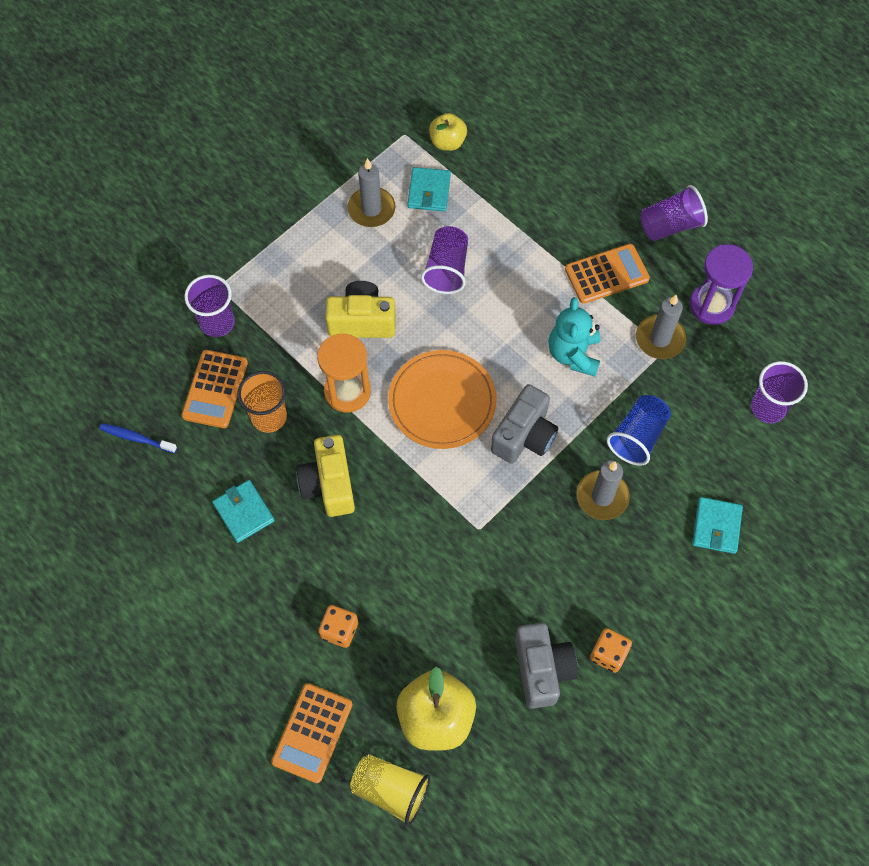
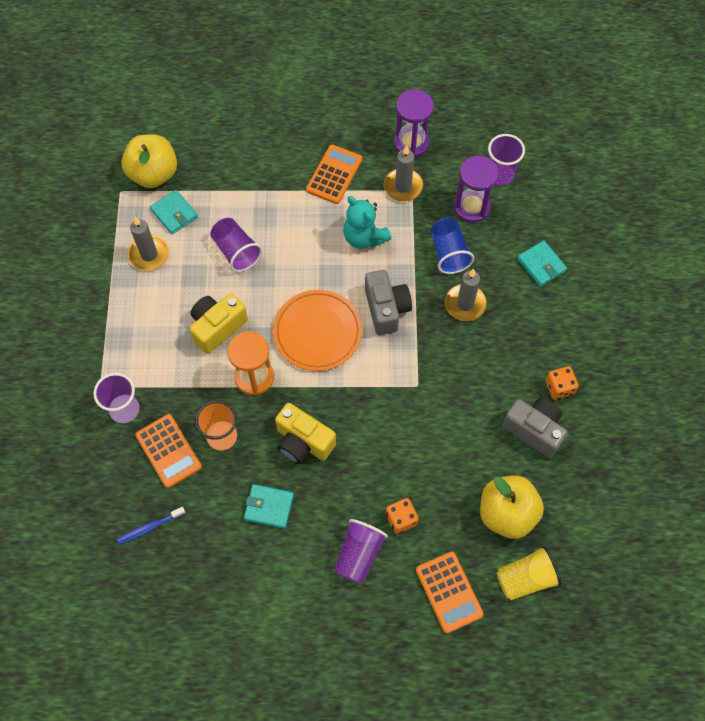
camera: 45 degrees left, 0 degrees up
(447, 142) = (153, 174): yellow apple -> yellow apple, size x1.69
(670, 225) = (340, 116): purple cup -> purple cup (358, 555)
(706, 414) = (472, 207): none -> purple hourglass

